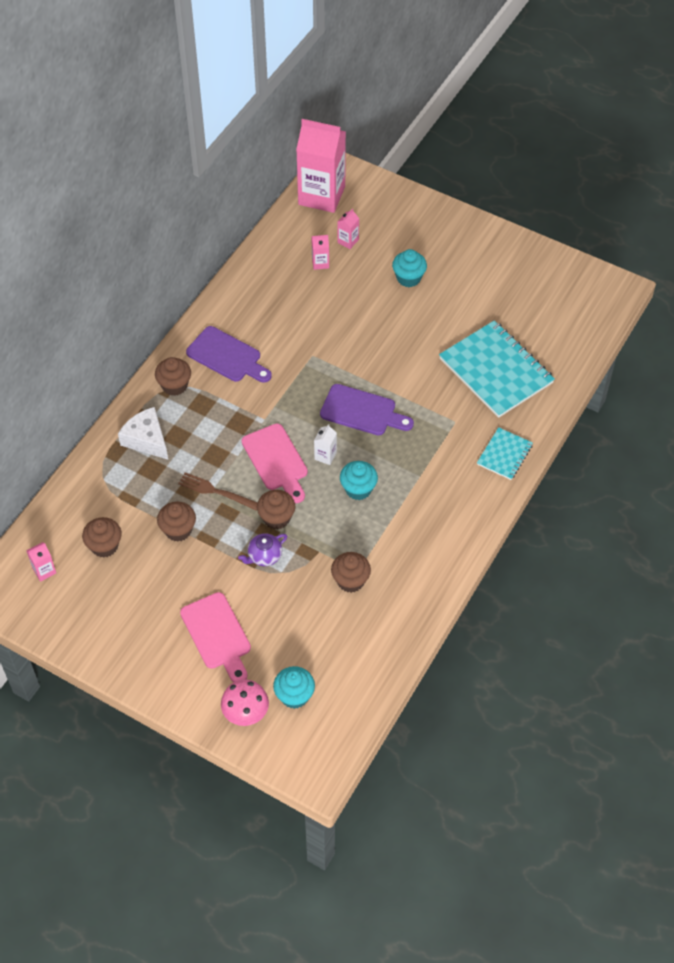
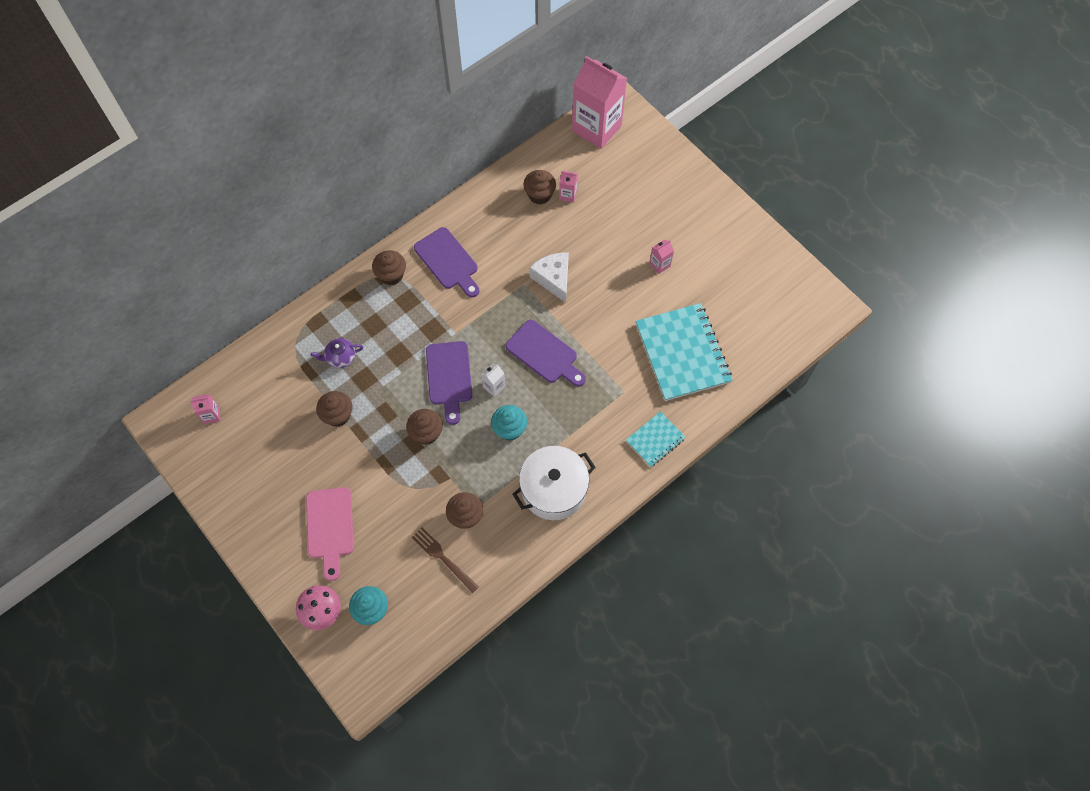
camera: 20 degrees right, 10 degrees up
(104, 546) = (270, 409): brown cupcake -> brown cupcake (539, 195)
(146, 439) = (346, 319): white cheese -> white cheese (553, 278)
(215, 491) = (384, 389): brown fork -> brown fork (442, 557)
(264, 556) = (401, 466): purple teapot -> purple teapot (340, 357)
(276, 461) = (449, 377): pink cutting board -> purple cutting board
(348, 241) = (601, 181): pink carton -> pink carton (659, 264)
(408, 278) = (641, 235): turquoise cupcake -> none
(426, 529) = (553, 490): none -> white pot

